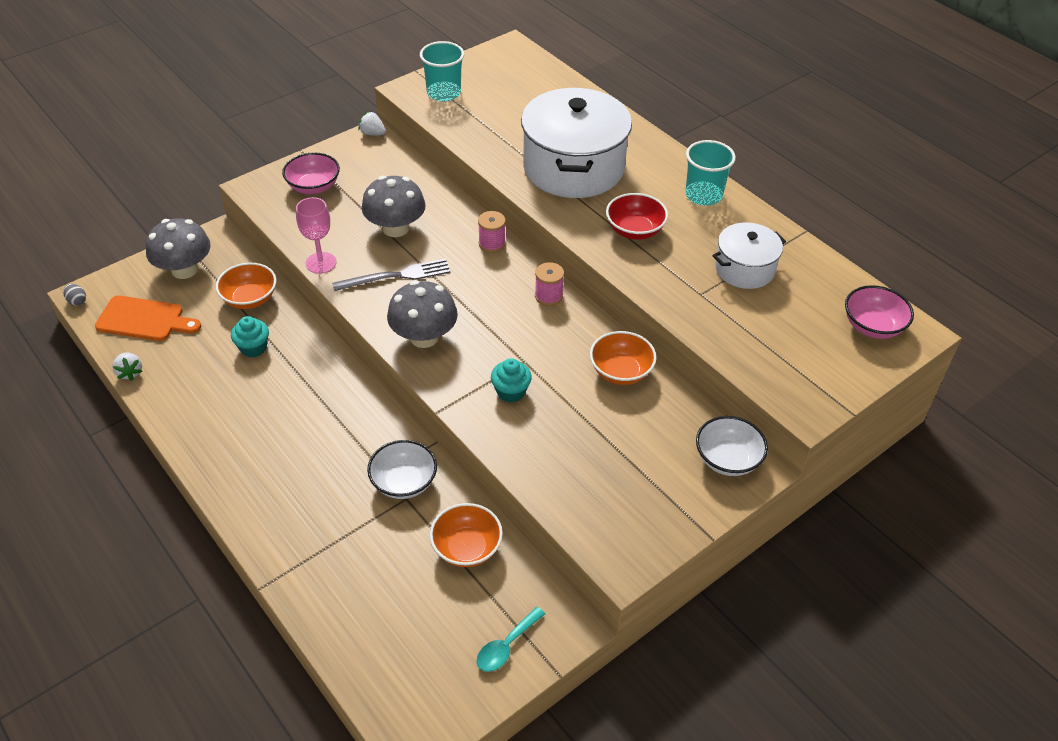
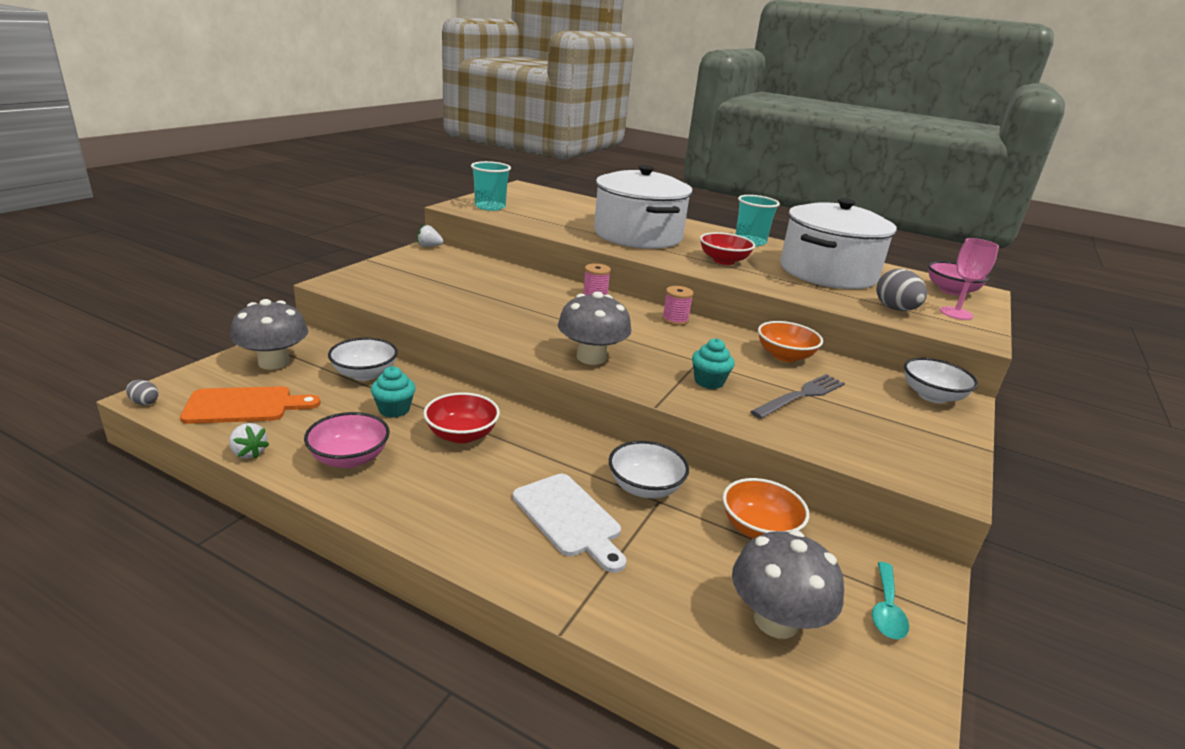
camera: 25 degrees left, 20 degrees down
(250, 299) = (364, 374): orange bowl -> white bowl
(291, 389) = (461, 435): none -> red bowl
(313, 186) = (397, 278): pink bowl -> pink bowl (349, 458)
(321, 263) = (444, 322): pink goblet -> pink goblet (956, 313)
(324, 496) = (569, 518): none -> white cutting board
(395, 228) = (499, 295): grey mushroom -> grey mushroom (776, 620)
(396, 276) = (527, 322): grey fork -> grey fork (801, 396)
(744, 269) = (827, 272): white pot -> white pot, size x1.85
(759, 348) = (895, 309): none -> grey egg

